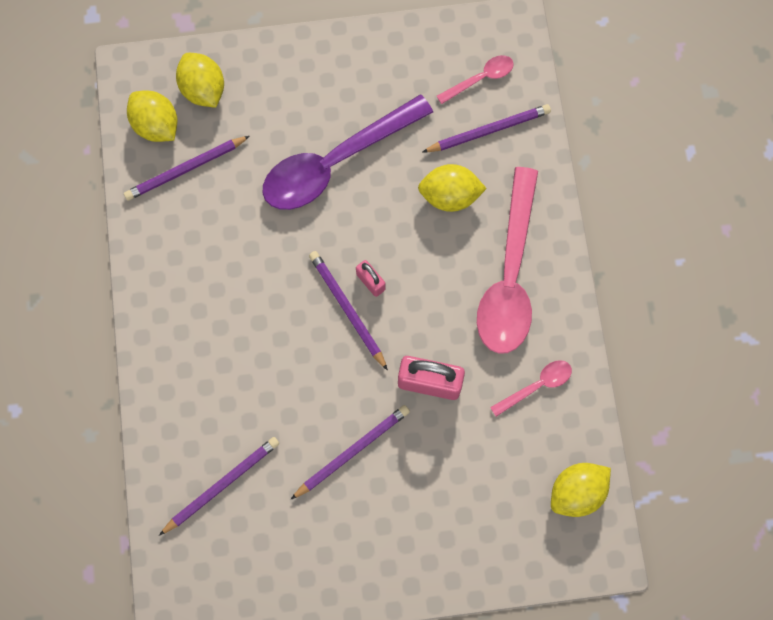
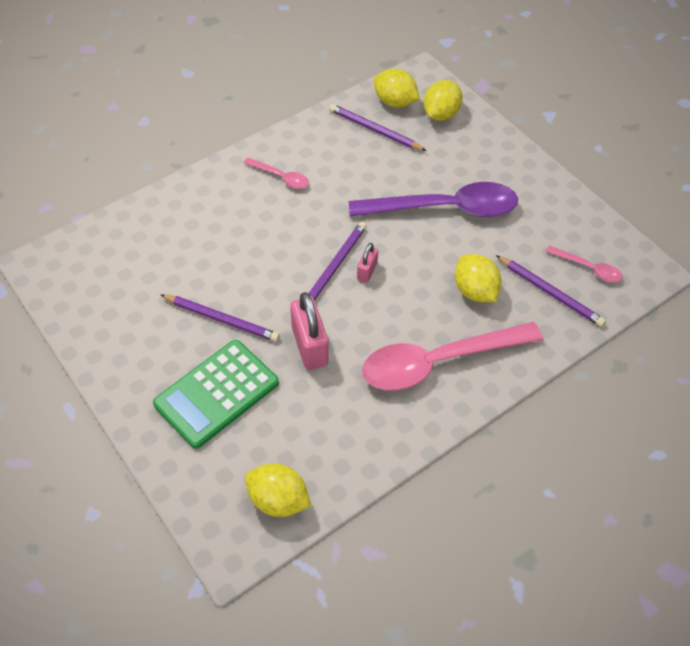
camera: 60 degrees right, 20 degrees down
(156, 125) = (395, 102): yellow lemon -> yellow lemon turned 75 degrees counterclockwise
(222, 484) = (150, 250): purple pencil -> none
(335, 162) = (445, 209): purple spoon -> purple spoon turned 150 degrees clockwise
(437, 495) = (216, 393): none -> green calculator
(537, 386) = (356, 425): pink spoon -> pink spoon (281, 177)

